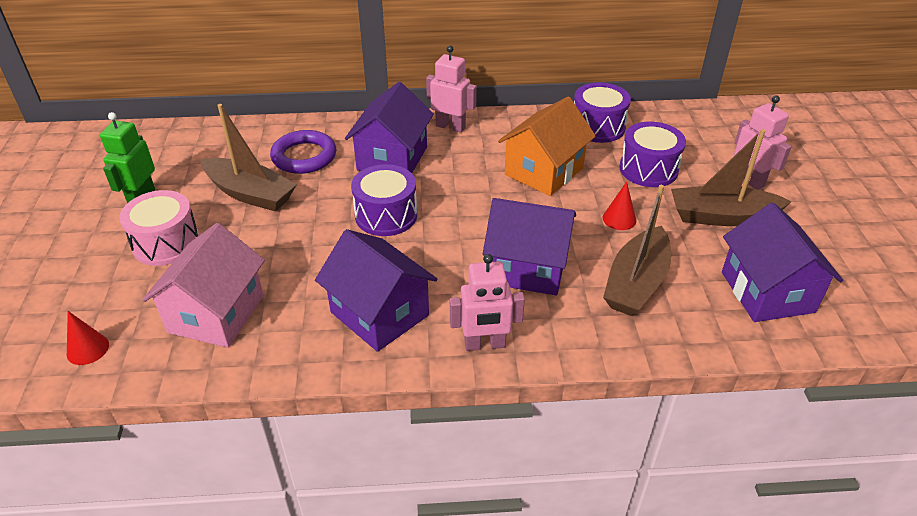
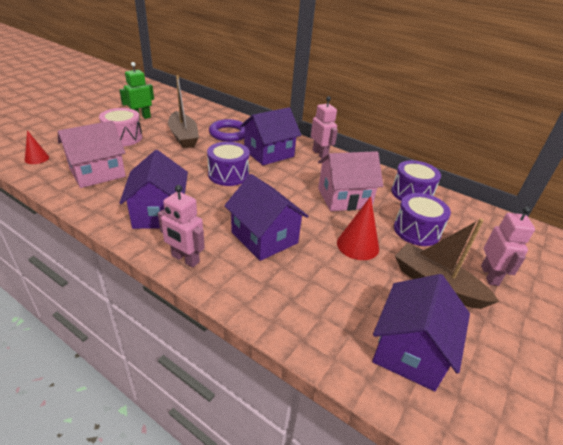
camera: 35 degrees right, 5 degrees down
(544, 171) = (344, 198): orange house -> pink house
(619, 219) = (358, 245): red cone -> red cone, size x1.62
(636, 283) = (319, 285): brown boat -> none

